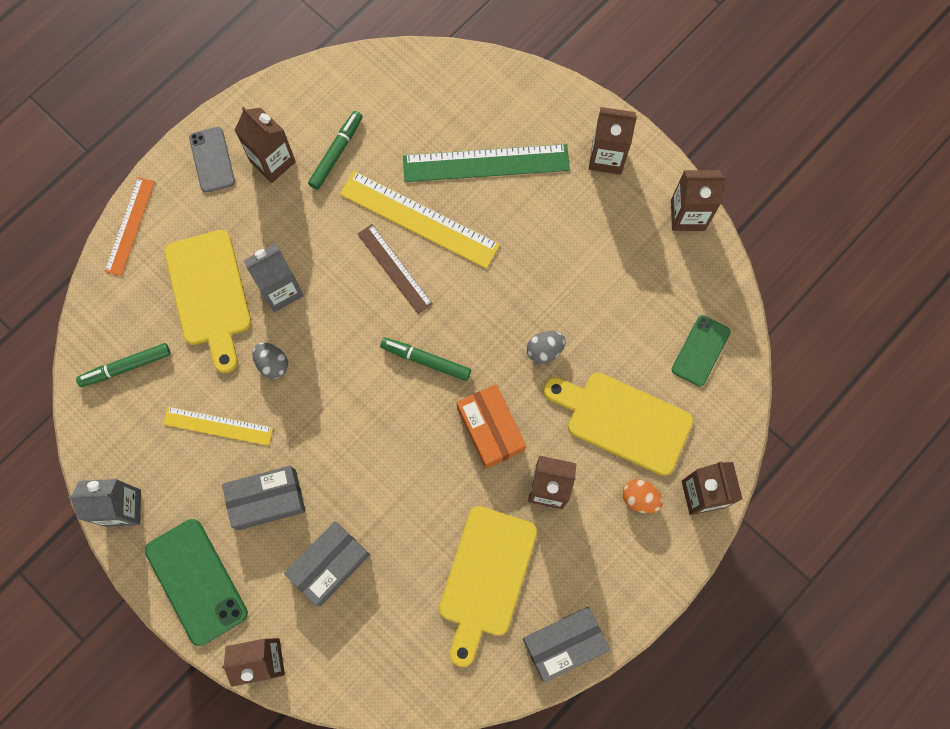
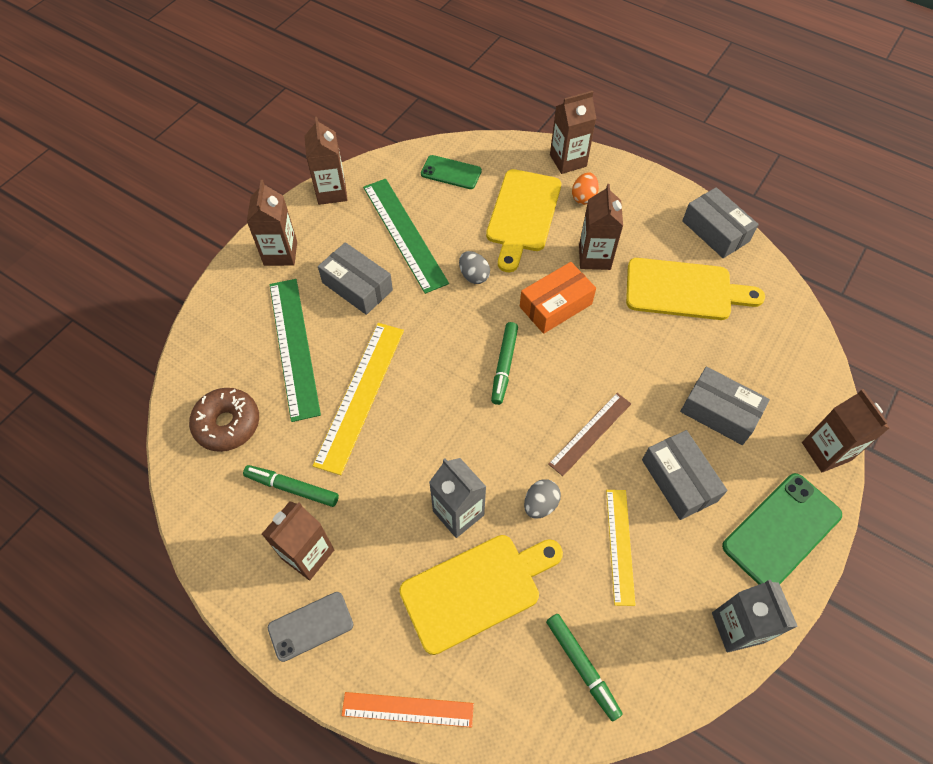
camera: 100 degrees left, 15 degrees down
(394, 269) = (416, 408): brown ruler -> brown ruler (590, 433)
(412, 101) = (227, 424): none -> brown donut
(550, 229) = (357, 286): none -> grey box
(614, 286) = (404, 234): none -> green ruler

